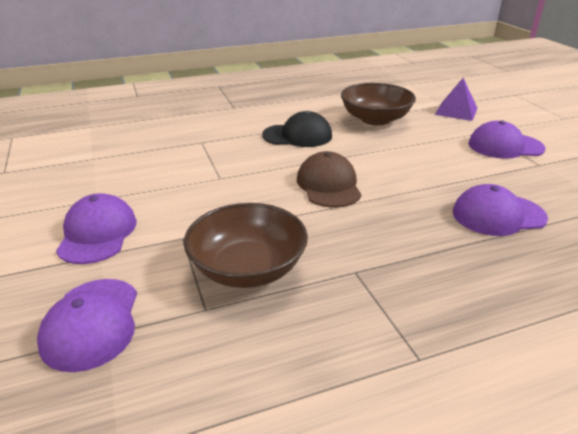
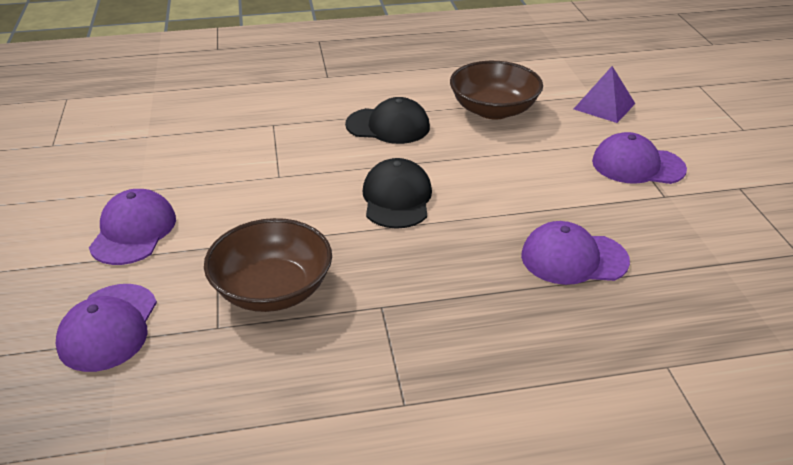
camera: 10 degrees right, 5 degrees up
(328, 185) = (397, 198): brown cap -> black cap

